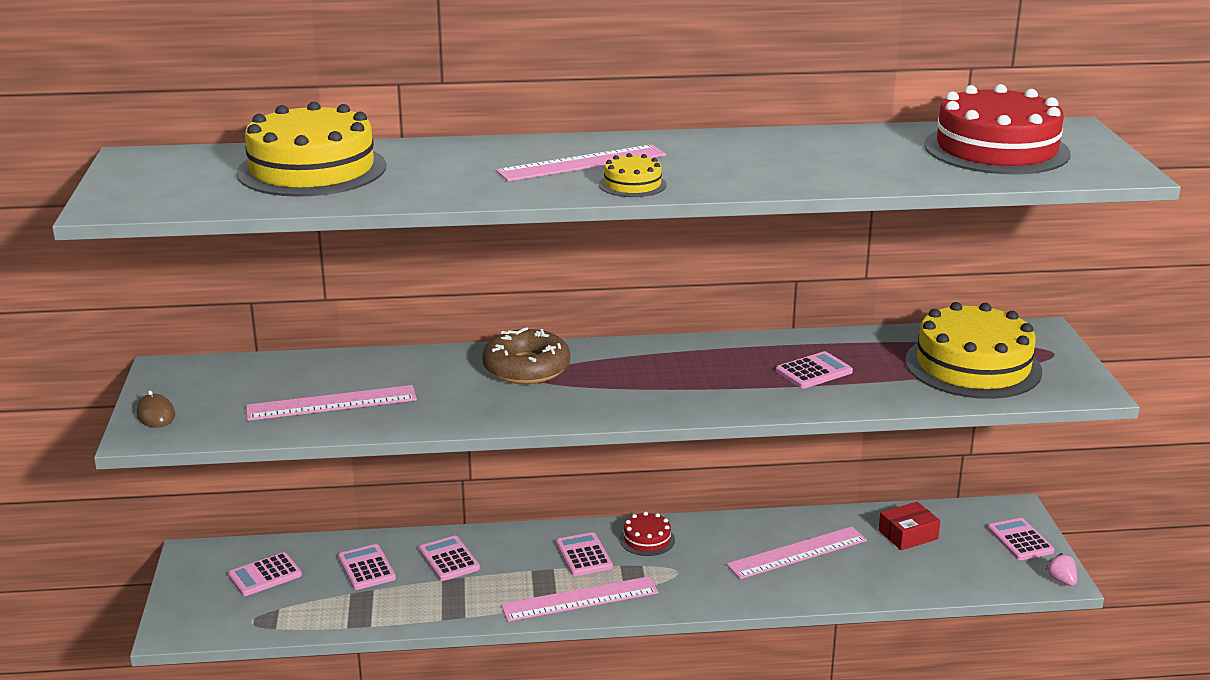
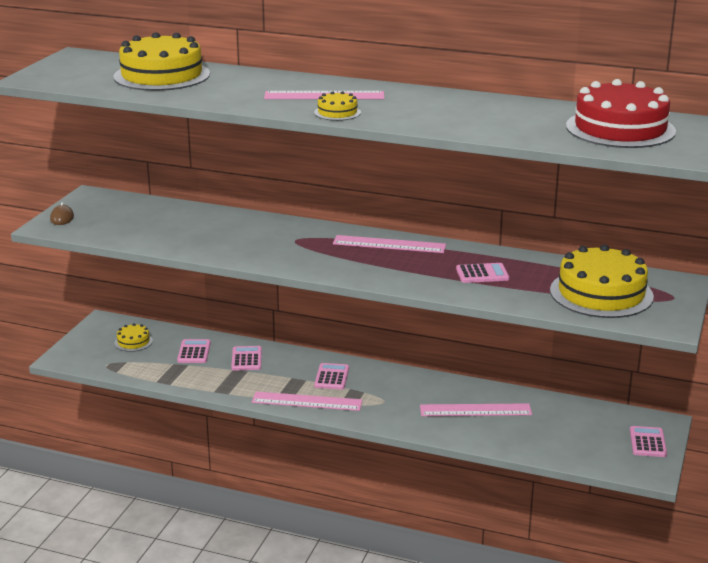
camera: 25 degrees right, 0 degrees up
(265, 575) = (133, 342): pink calculator -> yellow cake
(331, 403) = (162, 231): pink ruler -> pink ruler (389, 244)
(526, 368) = (297, 235): brown donut -> none
(647, 539) = (381, 378): red cake -> none
(908, 535) = (566, 418): red box -> none
(1061, 580) = (653, 475): pink strawberry -> none

